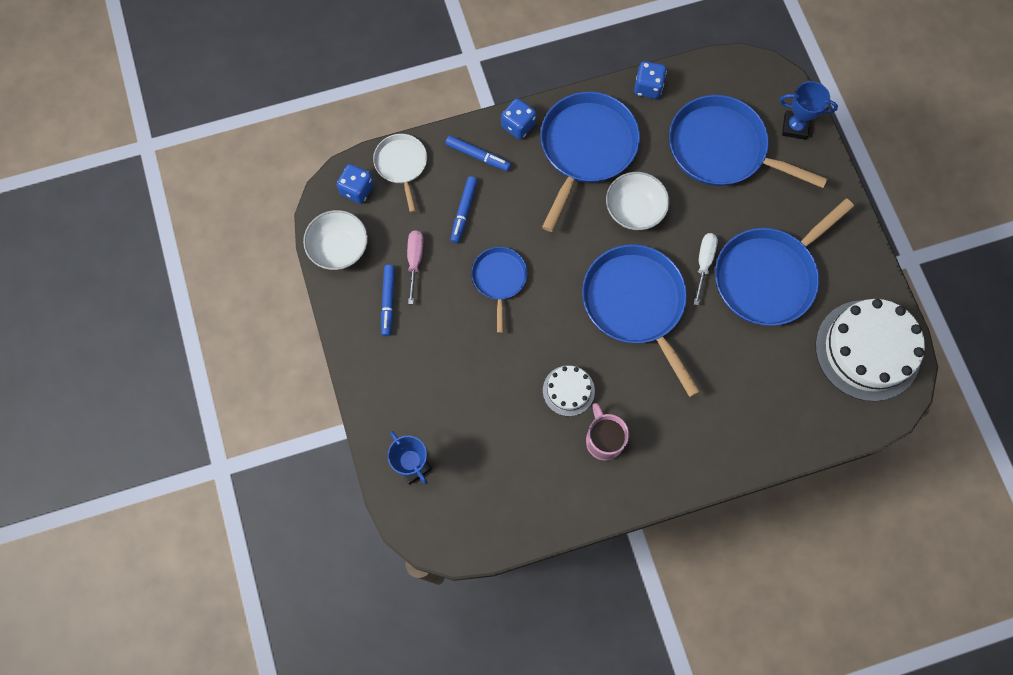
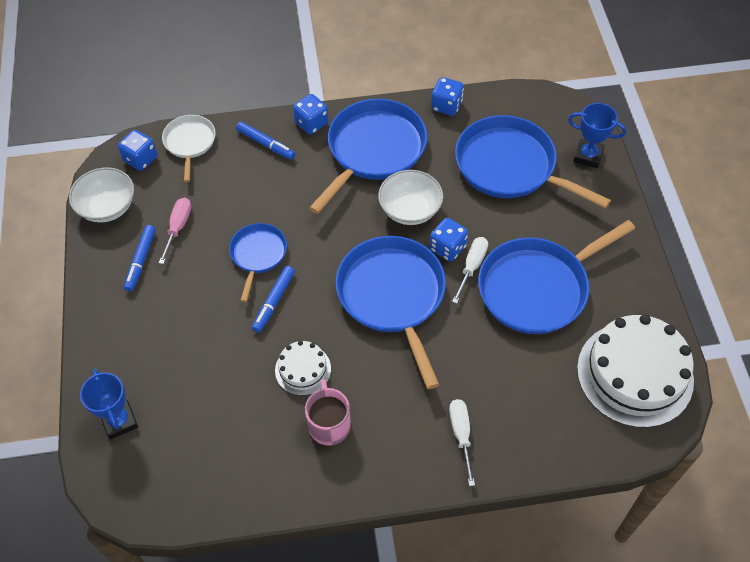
camera: 10 degrees right, 15 degrees down
(463, 212) = (238, 190): blue marker -> blue marker (274, 302)
(678, 246) = (447, 248): none -> blue dice
(723, 431) = (461, 434): none -> white screwdriver

